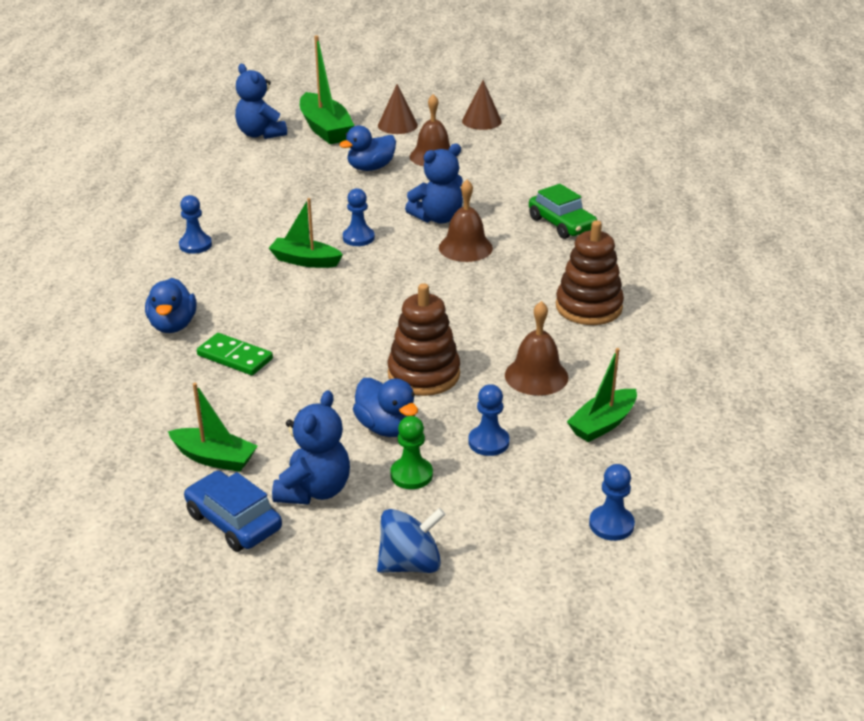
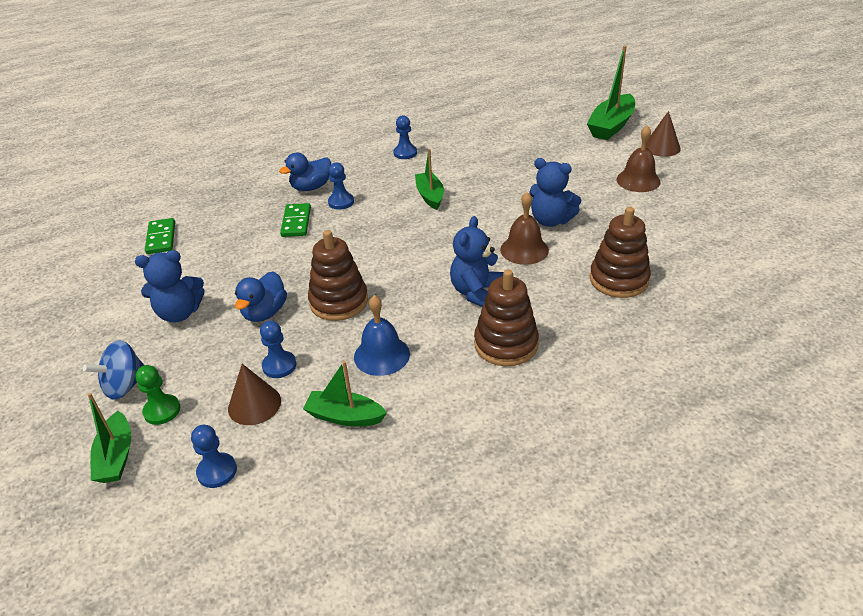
camera: 60 degrees right, 5 degrees up
(123, 469) = (161, 238): none -> green domino
(214, 458) = (189, 263): green boat -> green boat (116, 456)
(234, 521) = (133, 297): blue car -> none
(260, 134) = (568, 109): blue teddy bear -> blue teddy bear (477, 293)
(358, 238) = (482, 202): blue pawn -> blue pawn (341, 202)
(370, 168) = (583, 165): blue duck -> none
(410, 563) = (125, 386): blue spinning top -> blue spinning top turned 105 degrees clockwise
(411, 475) = (219, 346): green pawn -> green pawn (162, 411)
(481, 121) = (728, 176): brown cone -> brown cone (254, 404)
(536, 376) = (381, 355): brown bell -> blue bell
(561, 224) = (619, 279): green car -> brown stacking toy

